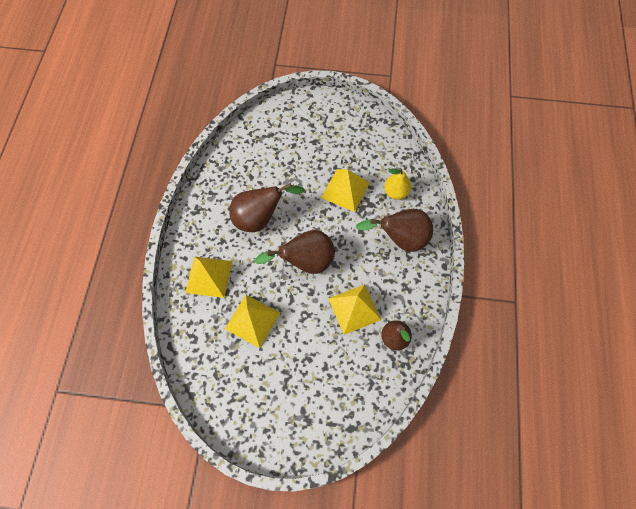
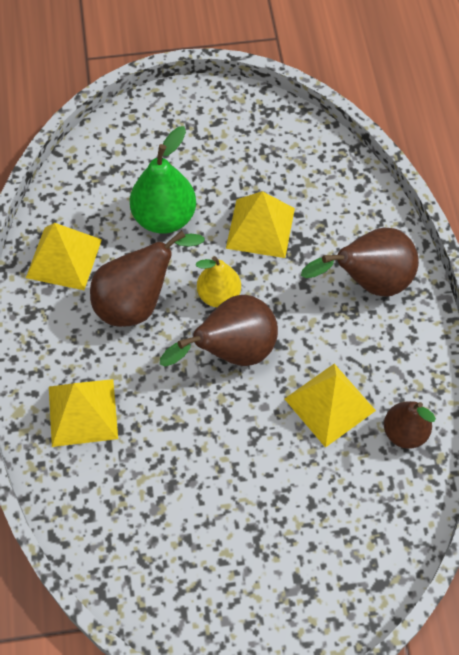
camera: 15 degrees left, 5 degrees down
(252, 320) = (175, 462): yellow pyramid -> yellow pyramid (63, 258)
(291, 170) = (164, 217): none -> green pear
(396, 192) = (340, 213): yellow pear -> yellow pear (219, 295)

